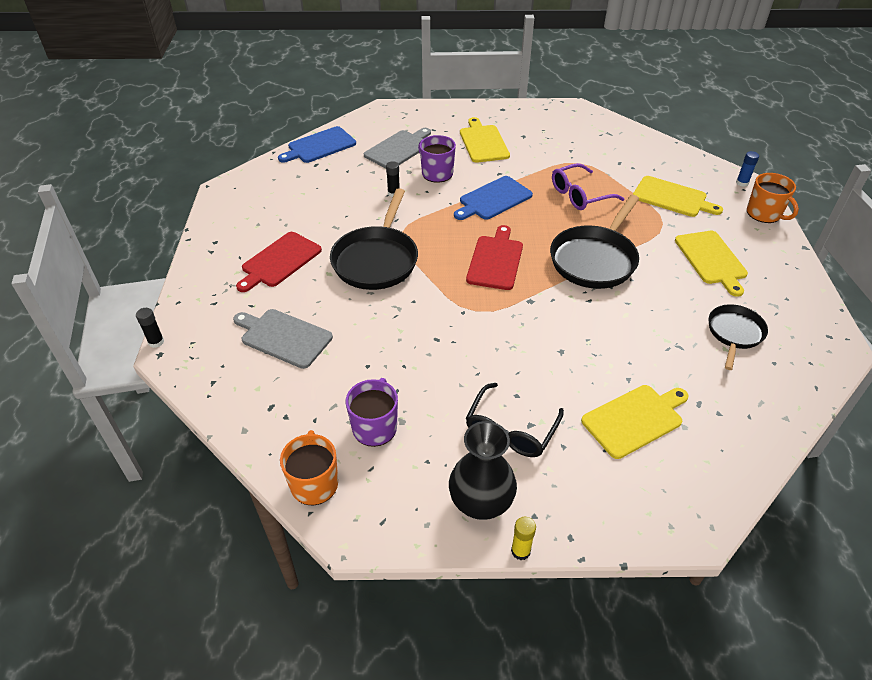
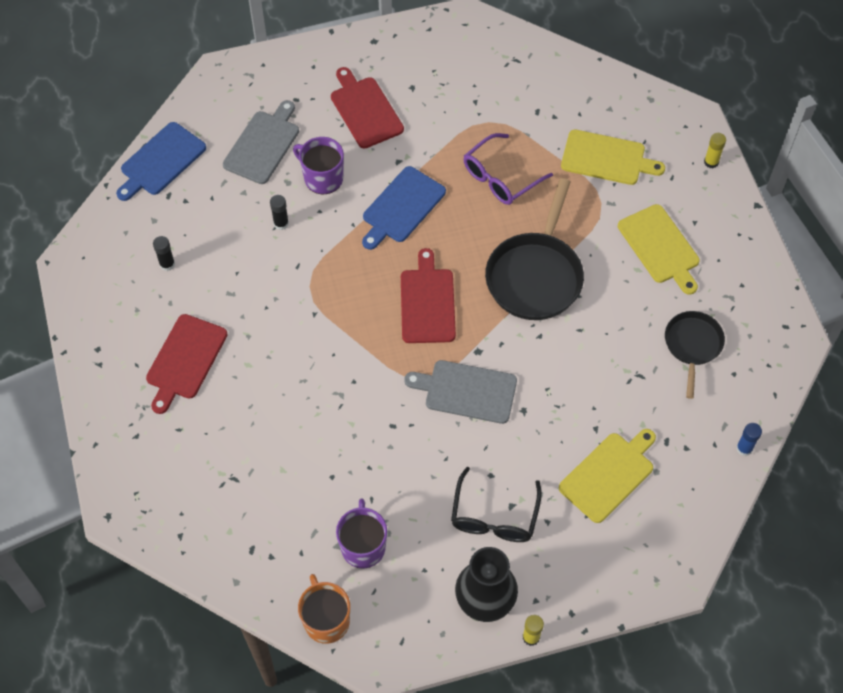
camera: 15 degrees left, 15 degrees up
(156, 342) = (96, 502): black glue stick -> black glue stick (167, 264)
(283, 337) = (231, 462): grey cutting board -> grey cutting board (466, 391)
(377, 259) = (295, 332): black pan -> none
(483, 142) = (365, 110): yellow cutting board -> red cutting board
(742, 183) = (682, 116): blue glue stick -> blue glue stick (744, 448)
(764, 214) = (711, 162): orange mug -> yellow glue stick

